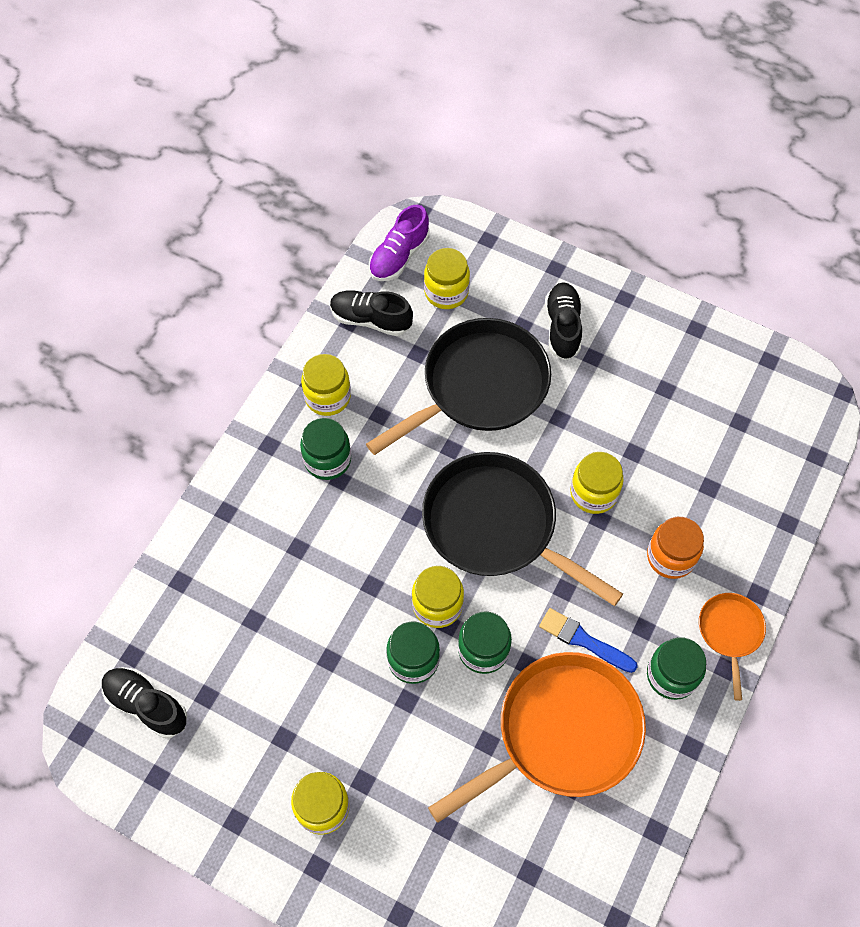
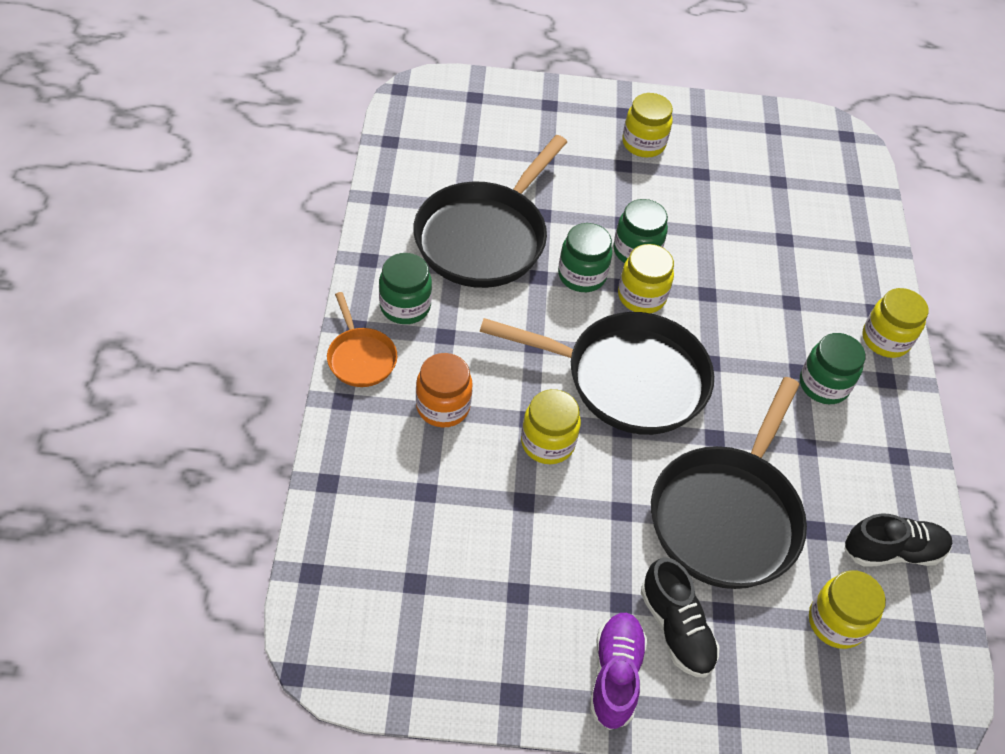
camera: 150 degrees right, 10 degrees down
(146, 705) = (816, 164): black shoe -> none
(327, 397) = (870, 446): yellow jar -> yellow jar (885, 339)
(399, 256) = (922, 650): purple shoe -> purple shoe (615, 675)
(561, 733) = (484, 237): orange pan -> black pan
(583, 640) = (497, 309): blue brush -> none

